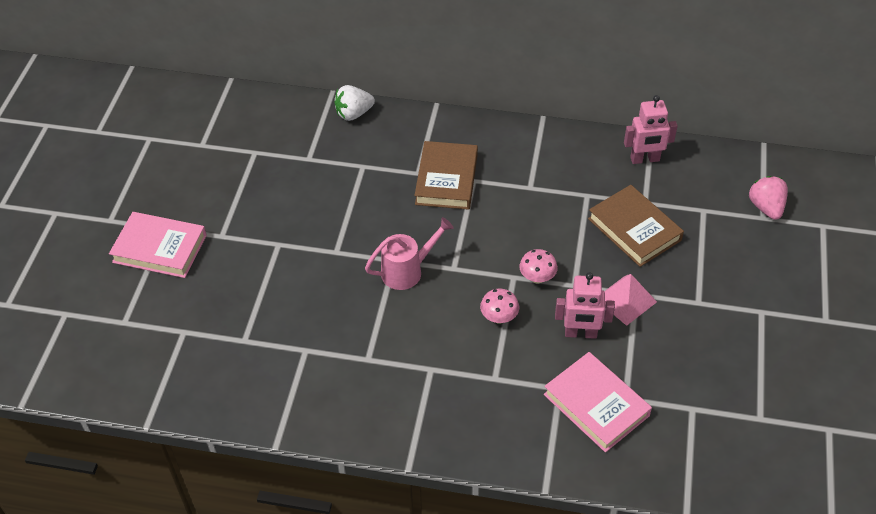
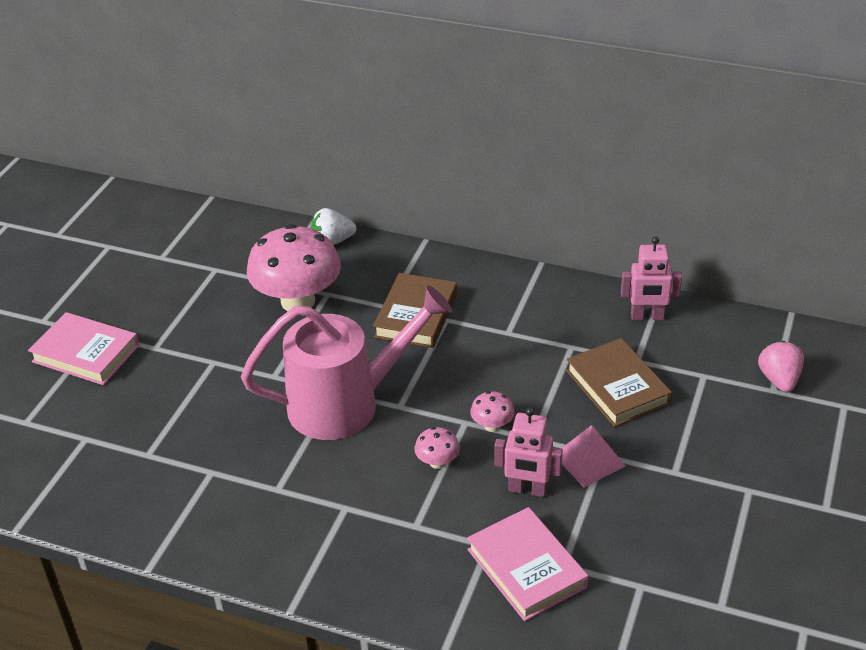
camera: 10 degrees right, 10 degrees down
(338, 176) = (298, 301): none -> pink mushroom
(407, 271) = (347, 403): pink watering can -> pink watering can, size x1.93

